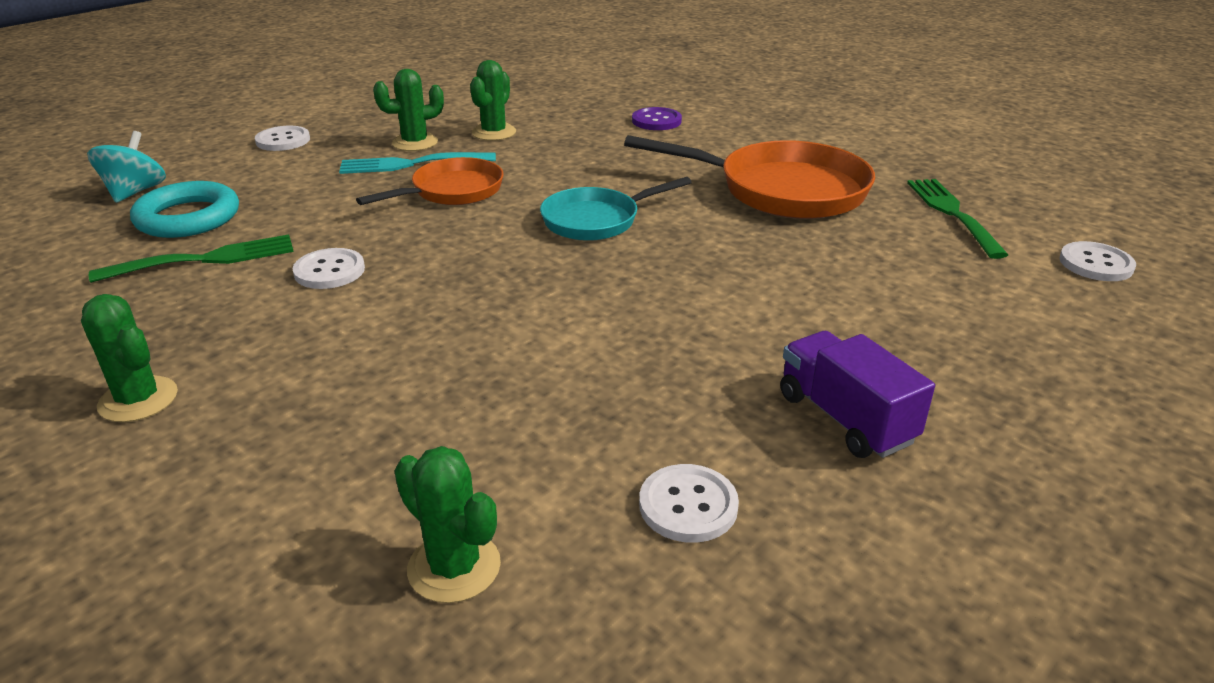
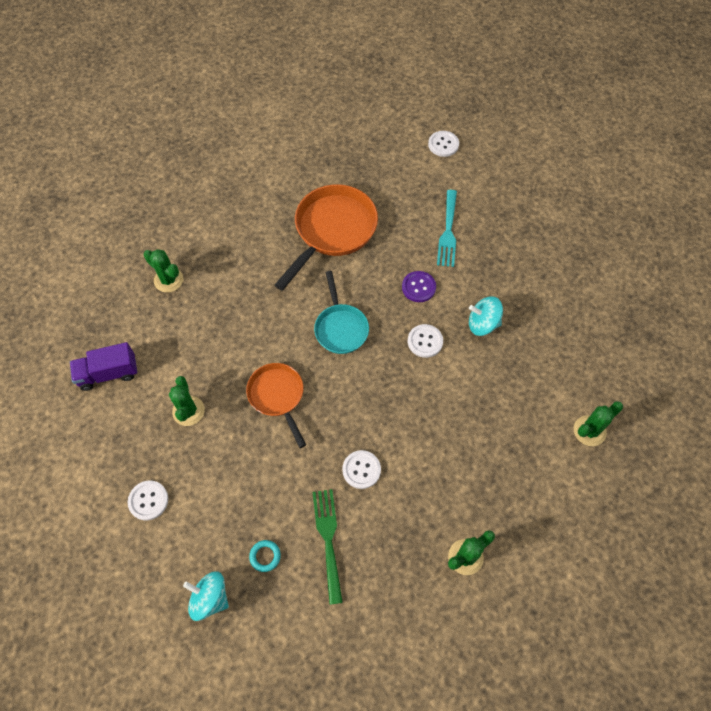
camera: 75 degrees left, 30 degrees up
(188, 217) = (265, 556): turquoise ring -> turquoise ring, size x0.47
(410, 164) = (225, 417): turquoise fork -> turquoise fork (448, 232)
(494, 132) = (189, 359): green cactus -> green cactus (168, 280)
(656, 121) = (208, 260): purple button -> purple button (418, 287)
(687, 361) = (483, 324): none -> turquoise spinning top
(688, 505) = (570, 350): white button -> white button (425, 341)
(845, 418) = (531, 283): purple truck -> purple truck (108, 373)
(952, 213) = (381, 171): green fork -> none

